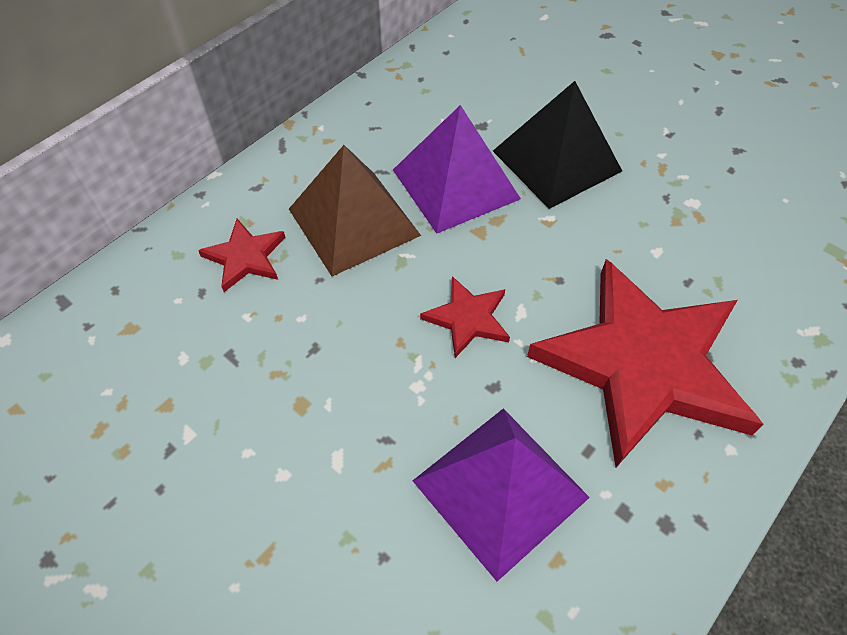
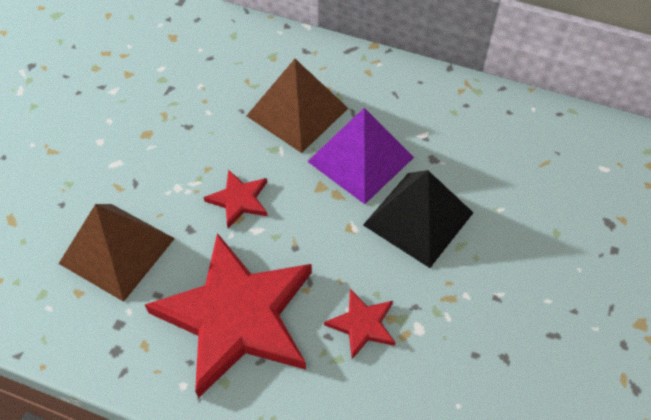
camera: 70 degrees right, 0 degrees up
(245, 257) = (244, 67): red star -> red star (362, 324)
(500, 489) = (117, 251): purple pyramid -> brown pyramid

